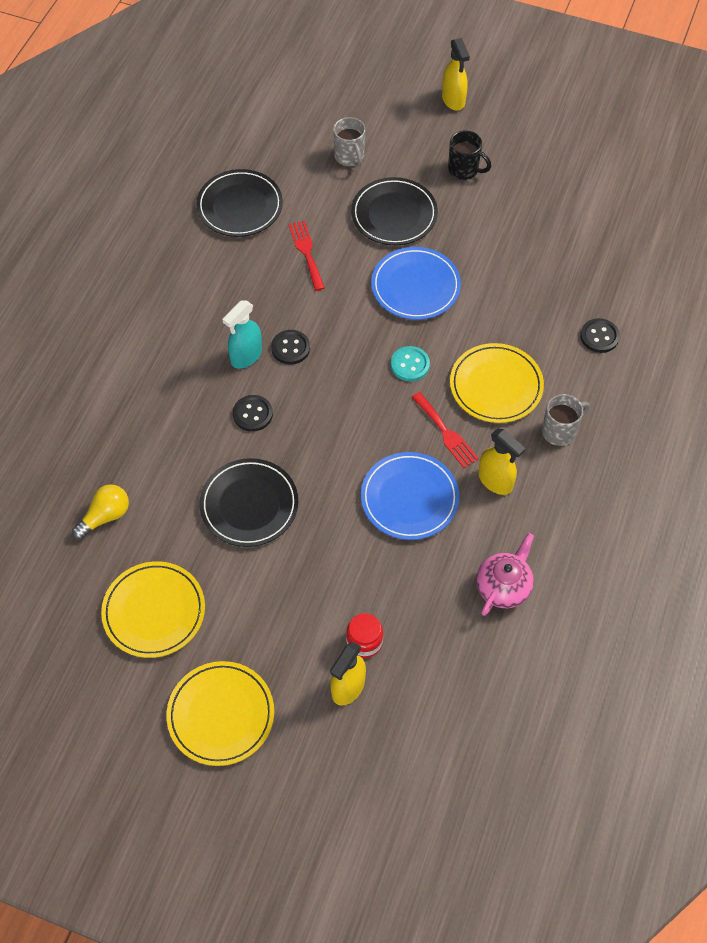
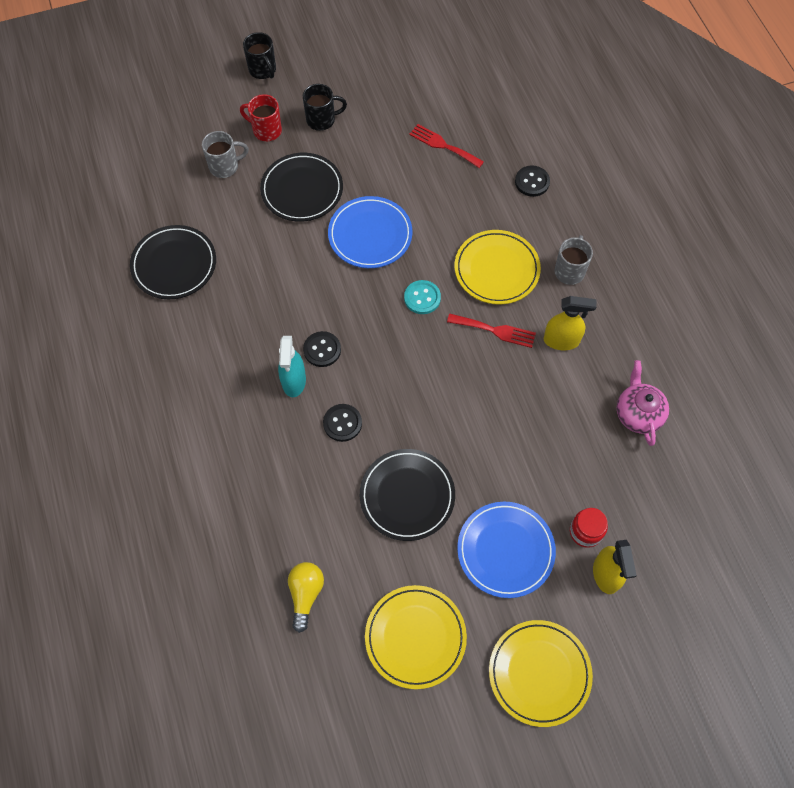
camera: 40 degrees left, 5 degrees up
(306, 252) = (263, 265): red fork -> red fork (443, 145)
(350, 157) = (225, 166): grey mug -> grey mug turned 45 degrees counterclockwise
(409, 498) = (516, 399): blue plate -> blue plate (505, 550)
(410, 149) = (266, 130): none -> red mug
(453, 100) = (263, 70): yellow spray bottle -> black mug

